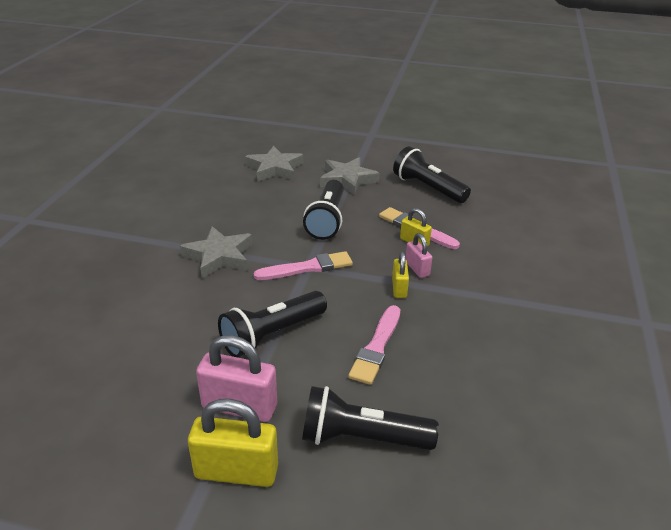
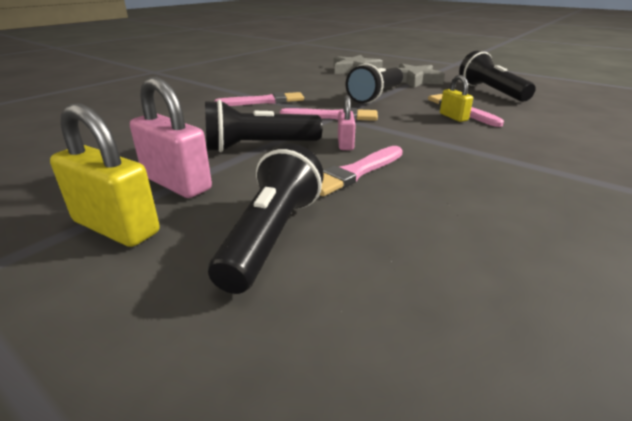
camera: 25 degrees right, 5 degrees down
(219, 256) = (263, 101): grey star -> pink brush
(361, 438) = (272, 235): black flashlight -> black flashlight turned 75 degrees clockwise
(399, 288) = (414, 140): yellow padlock -> none
(417, 269) = (444, 132): pink padlock -> pink padlock (345, 144)

